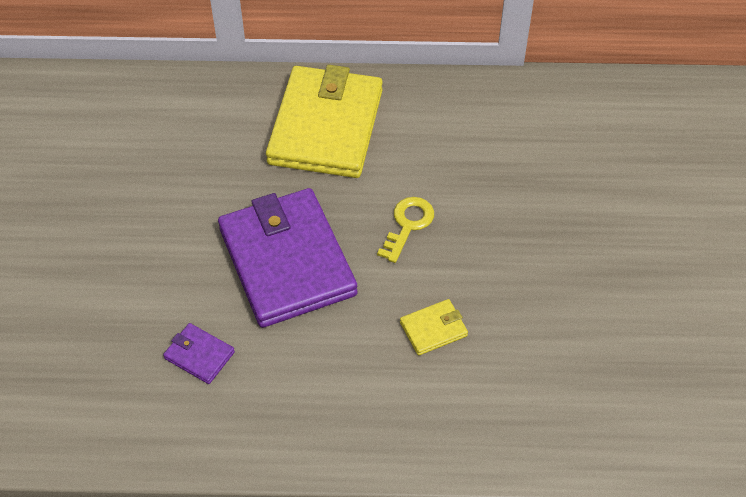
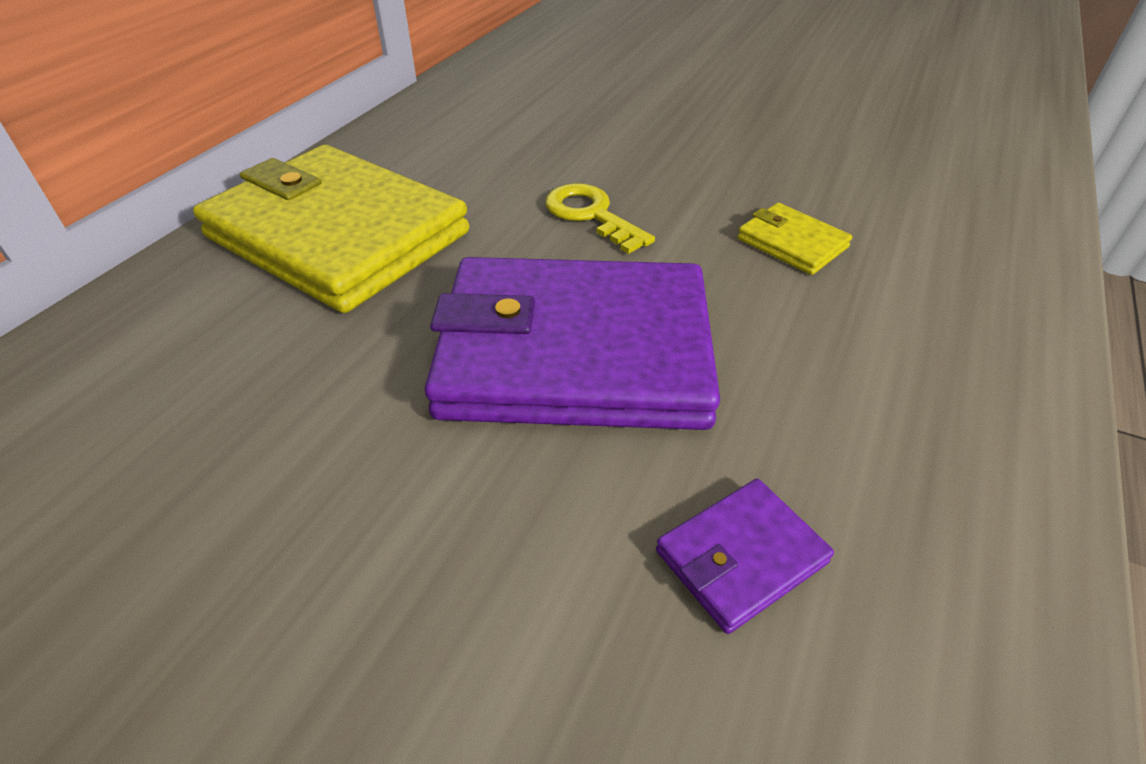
camera: 65 degrees left, 10 degrees down
(433, 329) = (792, 243): yellow wallet -> yellow wallet turned 45 degrees counterclockwise

